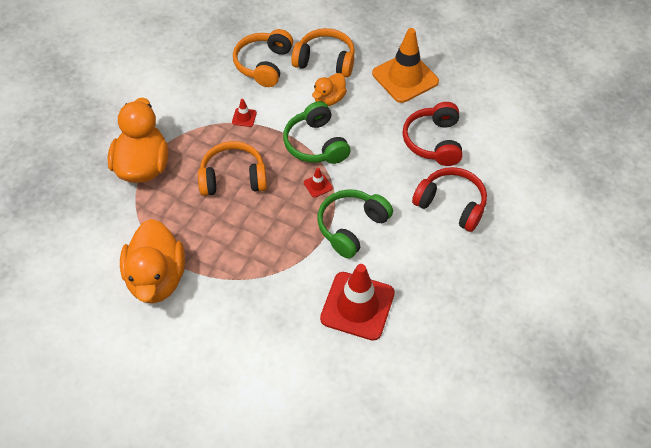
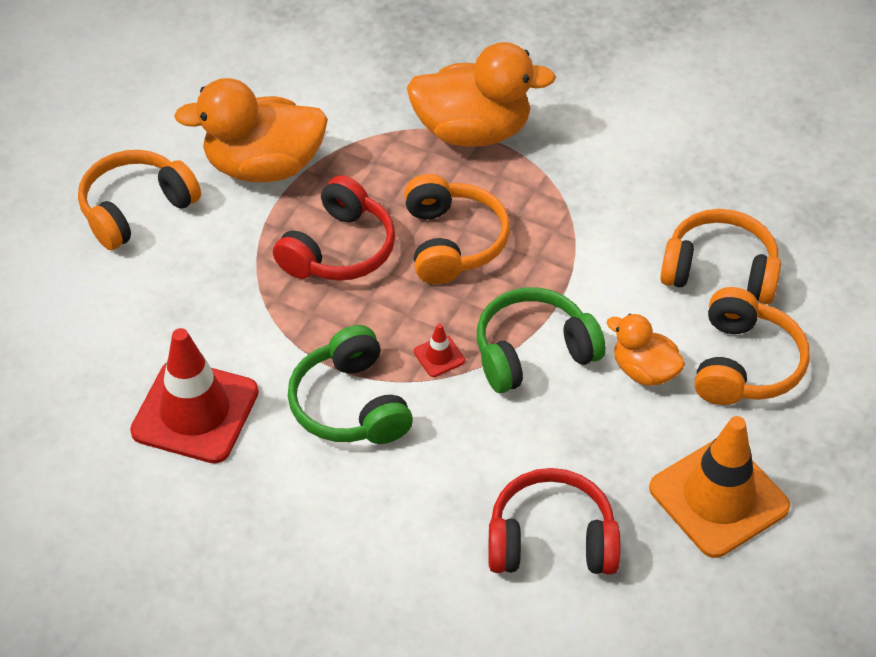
camera: 90 degrees right, 5 degrees down
(187, 354) = (136, 209): none -> orange headphones
(244, 117) = (586, 249): red traffic cone -> none
(351, 227) = (350, 404): green headphones -> green headphones turned 150 degrees counterclockwise
(451, 204) = (398, 560): red headphones -> red headphones (339, 249)

